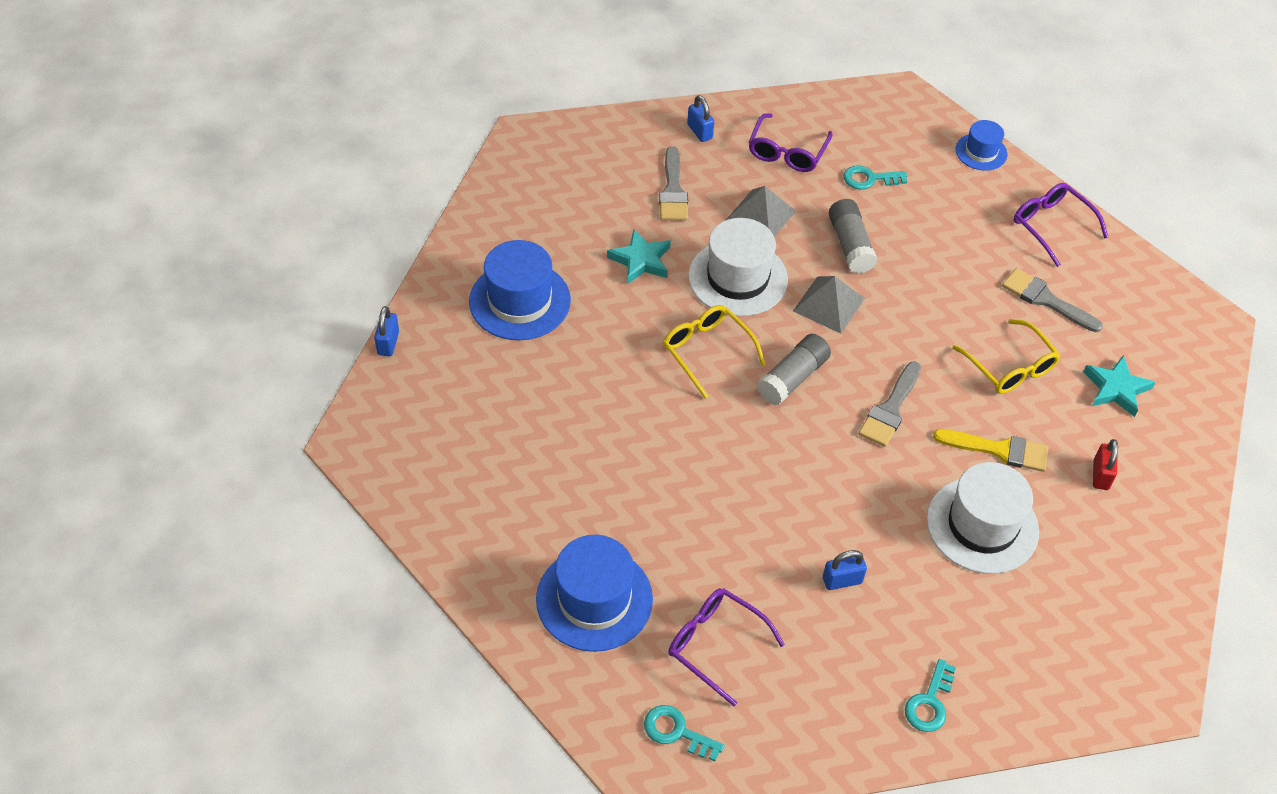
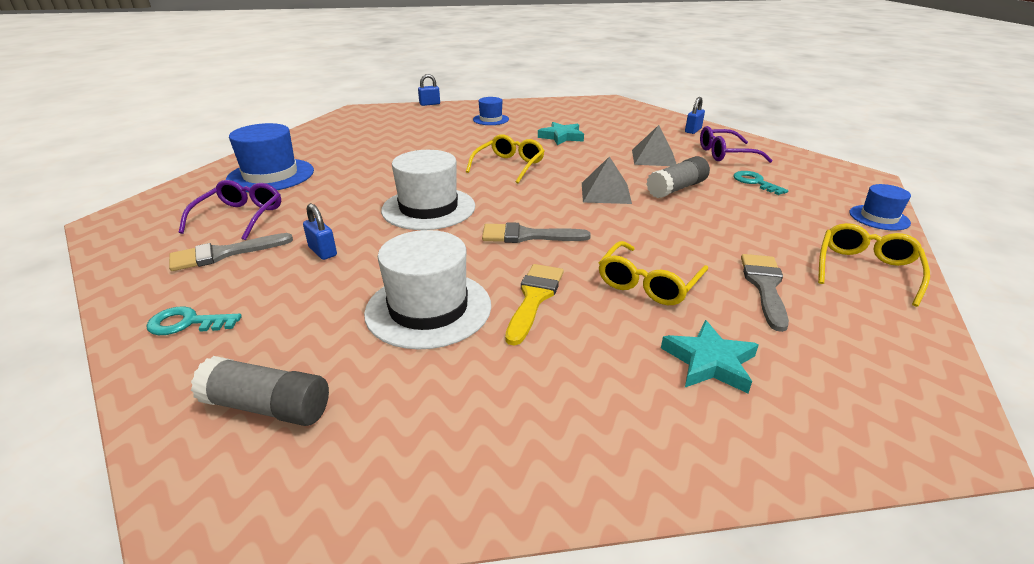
camera: 65 degrees right, 20 degrees down
(520, 301) = (491, 119): blue hat -> blue hat, size x0.56
(673, 190) = (631, 133): grey brush -> grey brush (224, 254)
(676, 732) = (155, 219): turquoise key -> none
(738, 278) = (586, 162): white hat -> white hat (428, 208)
(793, 378) = (517, 195): grey glue stick -> grey glue stick (268, 407)
(998, 450) = (534, 298): yellow brush -> yellow brush turned 150 degrees counterclockwise
(1051, 226) = (865, 270): purple glasses -> yellow glasses
(1100, 475) = (564, 378): red padlock -> none

